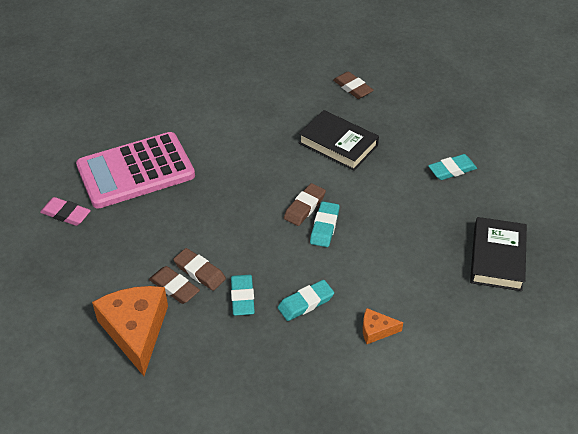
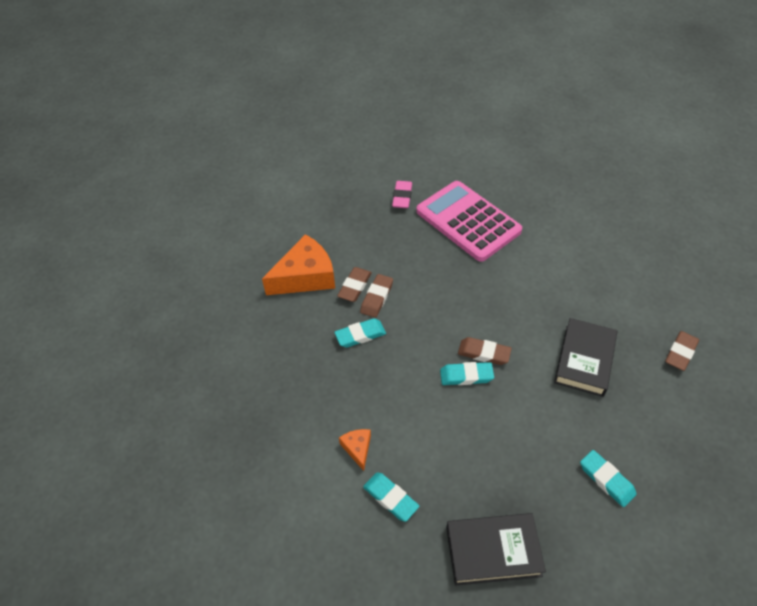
camera: 75 degrees right, 5 degrees up
(305, 303) = (370, 383): turquoise eraser -> turquoise eraser (390, 498)

